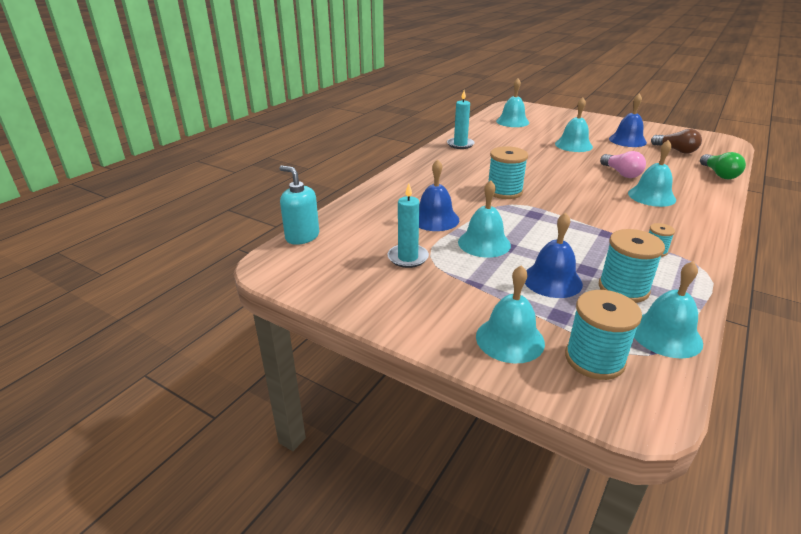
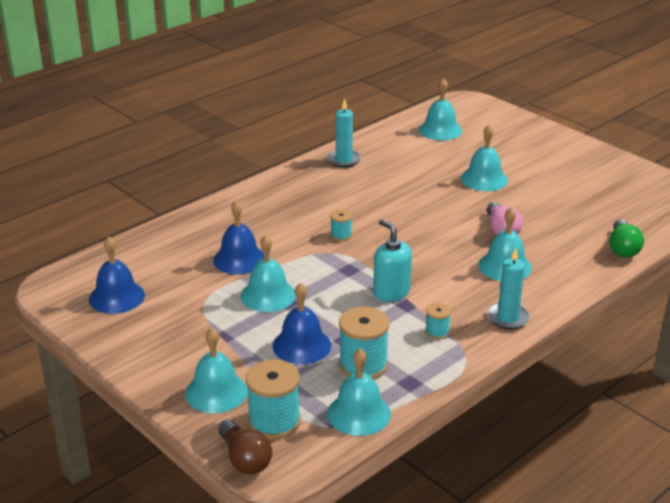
camera: 15 degrees right, 0 degrees up
(302, 236) = (96, 260): turquoise soap dispenser -> turquoise soap dispenser (391, 292)
(408, 258) = (182, 299): turquoise candle -> turquoise candle (507, 318)
(504, 191) = (341, 235): turquoise spool -> turquoise spool, size x0.52
(627, 140) = (562, 180): blue bell -> blue bell (116, 297)
(676, 150) = (609, 205): brown light bulb -> brown light bulb (245, 459)

